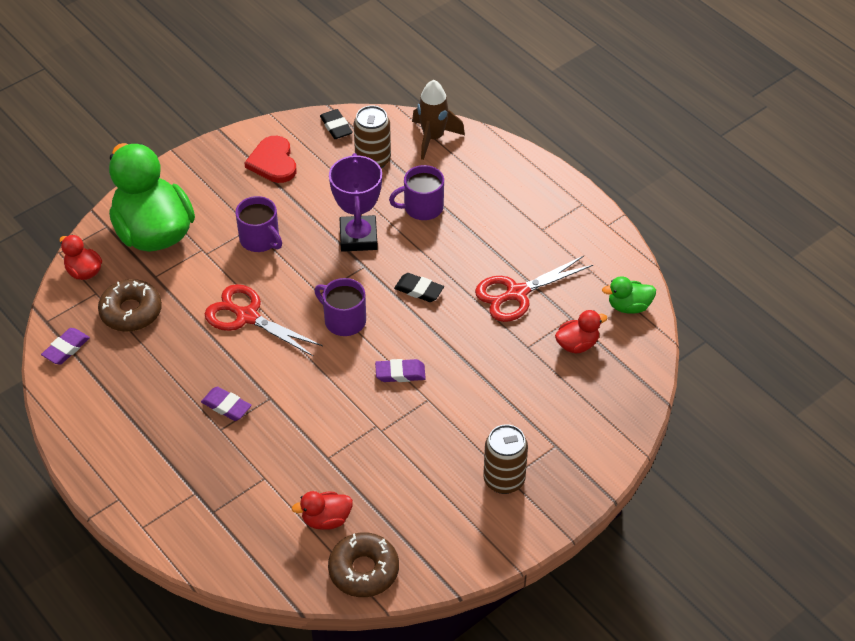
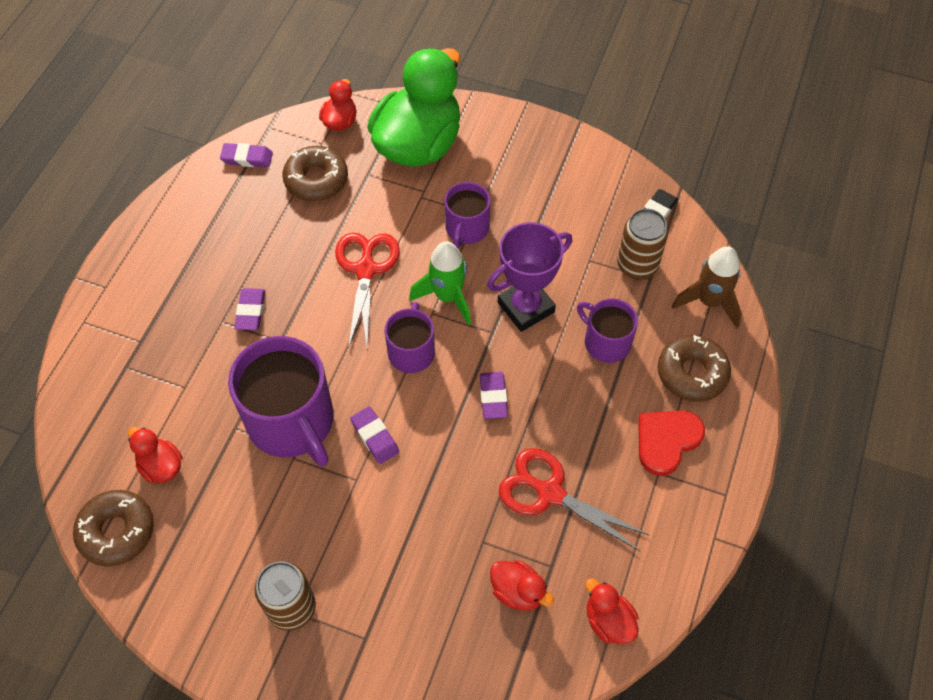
camera: 60 degrees right, 10 degrees up
(273, 162) = (571, 186): red heart -> red heart (666, 441)
(312, 278) = (447, 297): none -> green rocket
(349, 419) = (291, 421): none -> purple mug
(419, 290) = (493, 397): black eraser -> purple eraser
(481, 175) = (692, 373): none -> brown donut
(629, 306) = (608, 621): green duck -> red duck

